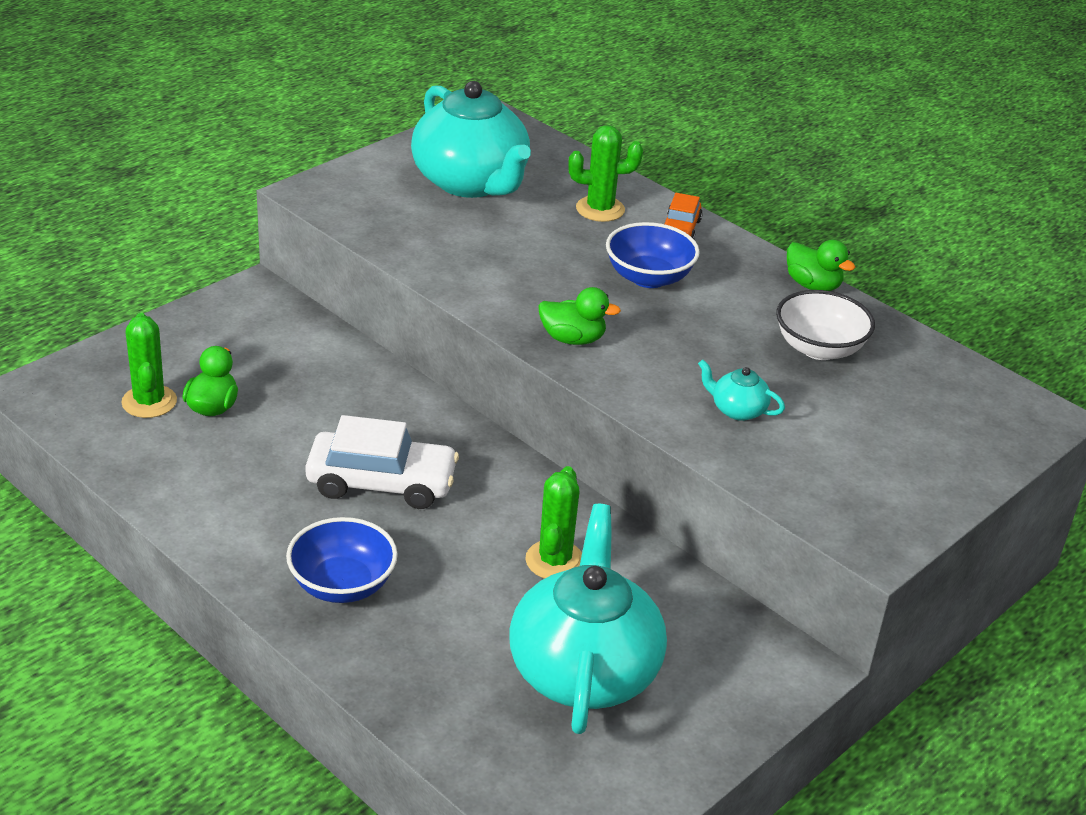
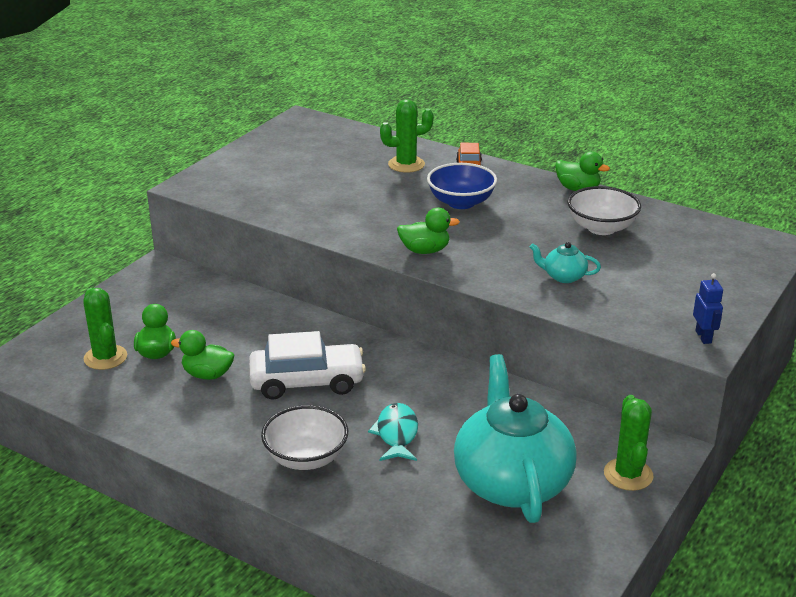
camera: 10 degrees left, 5 degrees down
(263, 449) = (207, 374): none -> green duck
(342, 585) = (306, 458): blue bowl -> white bowl
(465, 576) = (396, 434): none -> turquoise fish
(471, 182) = (305, 162): turquoise teapot -> none
(554, 561) = (458, 411): green cactus -> green cactus (628, 474)
(884, 532) = (703, 337): none -> blue robot

